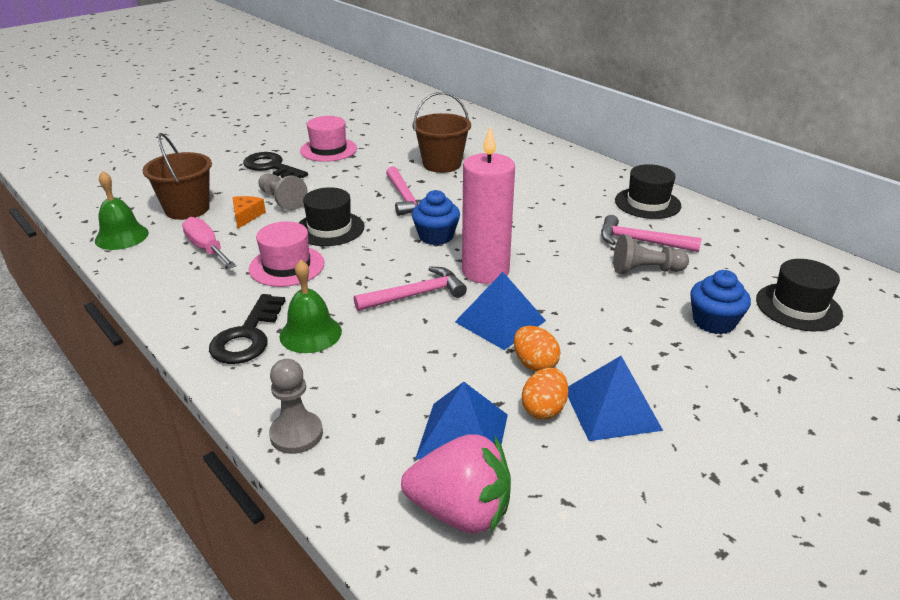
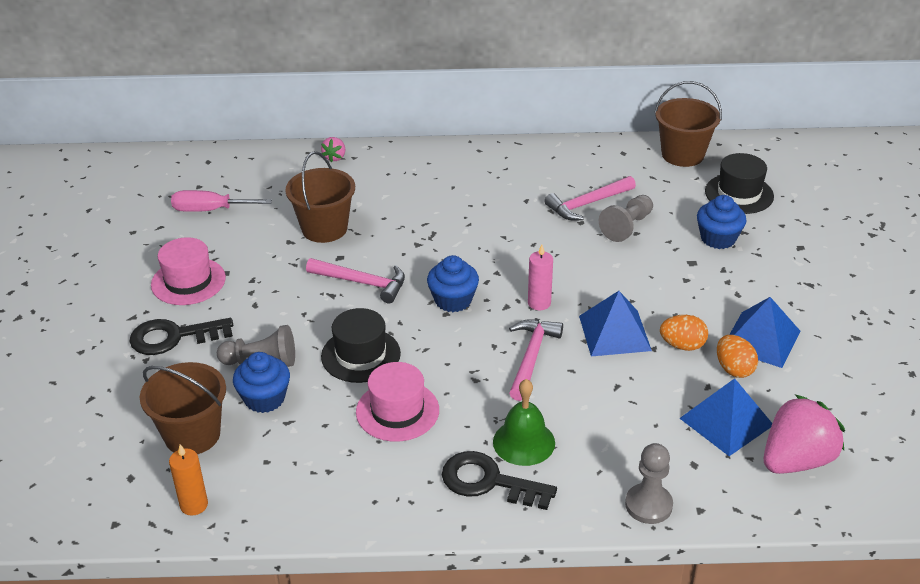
camera: 50 degrees left, 5 degrees up
(121, 236) = (194, 505): green bell -> orange candle
(207, 249) = (300, 451): pink screwdriver -> pink screwdriver (210, 210)
(246, 216) = (264, 398): orange cheese -> blue cupcake
(247, 336) = (488, 482): black key -> black key turned 150 degrees clockwise
(485, 271) = (539, 303): pink candle -> pink candle, size x0.49
(519, 137) = (335, 157): none -> pink strawberry
(647, 203) = (538, 165): black hat -> none
(792, 256) = (682, 154): none -> brown bucket

